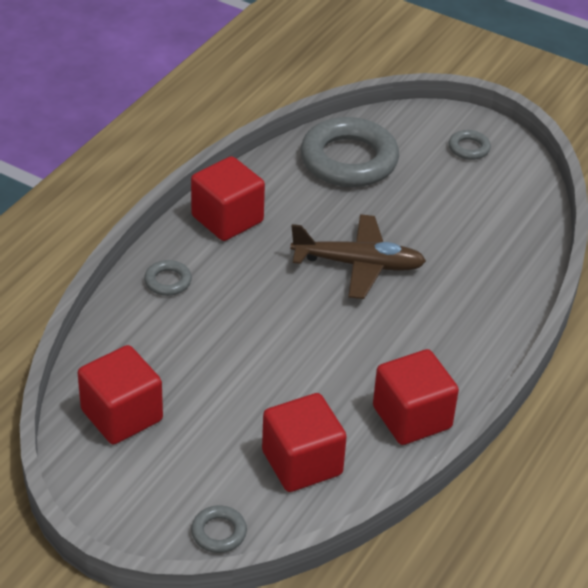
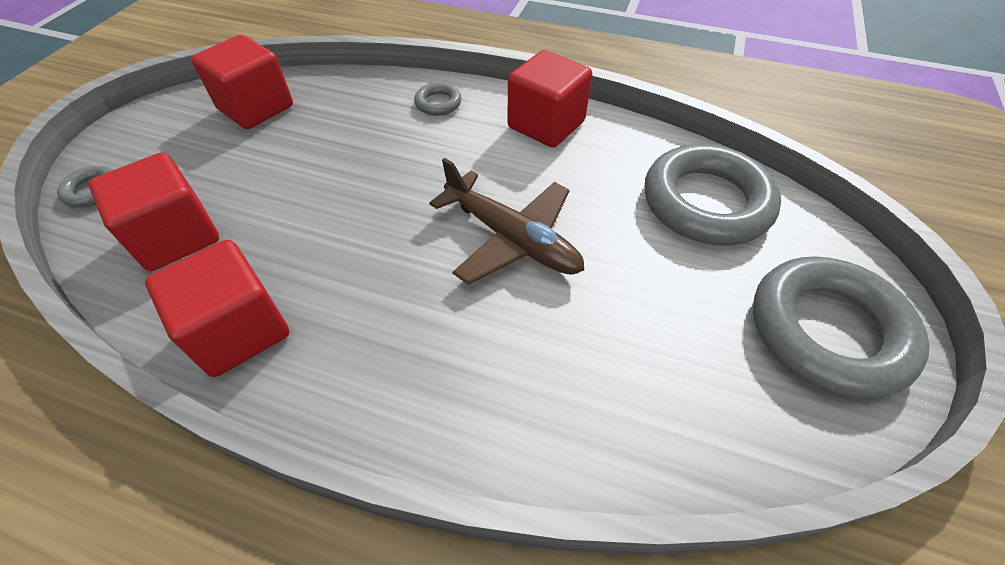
camera: 80 degrees right, 10 degrees up
(358, 265) = (511, 239): brown plane -> brown plane turned 45 degrees counterclockwise
(469, 148) = (827, 331): grey ring -> grey ring, size x2.30

